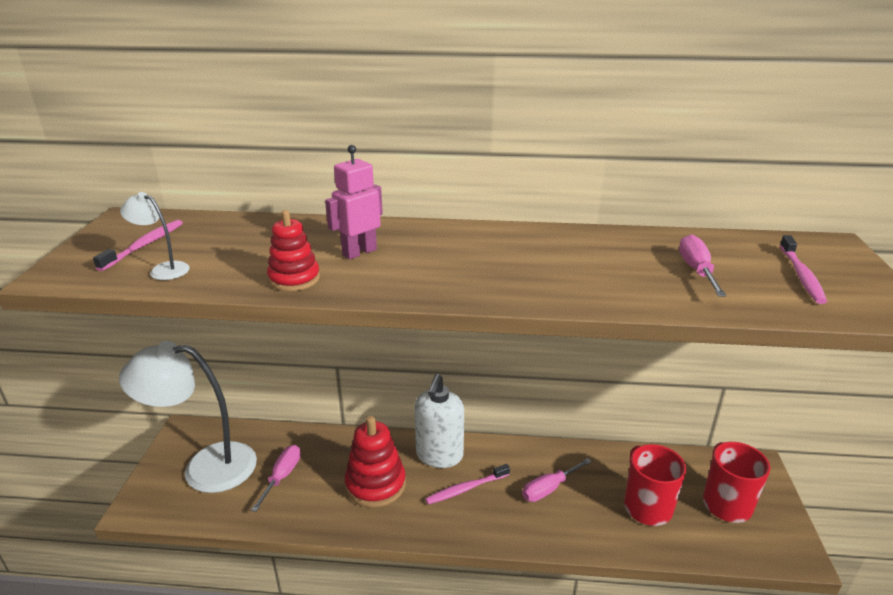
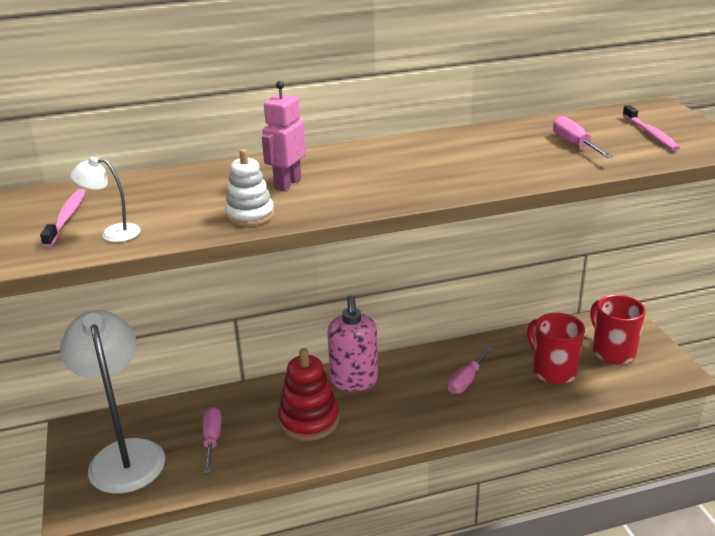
camera: 20 degrees left, 0 degrees up
(205, 467) = (124, 454): white lamp -> white lamp turned 90 degrees clockwise
(294, 279) = (250, 215): red stacking toy -> white stacking toy
(439, 455) = (354, 381): white soap dispenser -> pink soap dispenser
(466, 489) = (394, 400): pink toothbrush -> none

